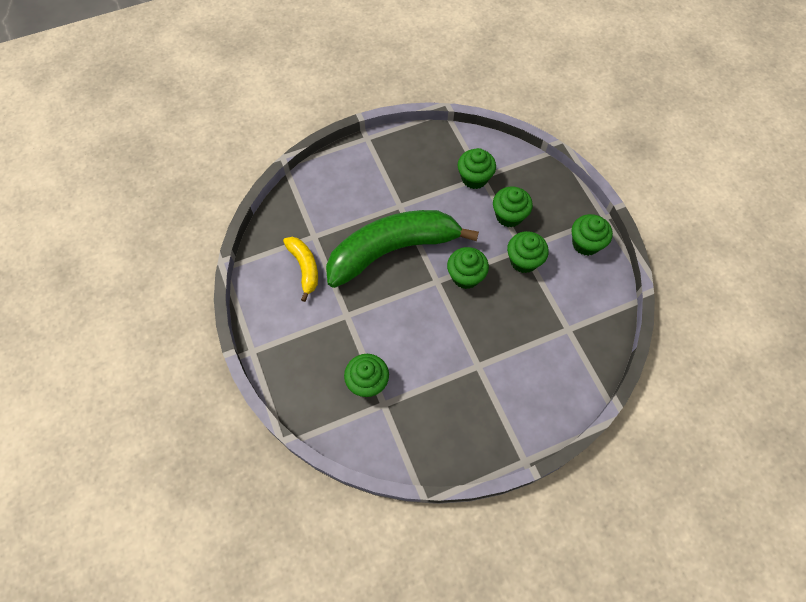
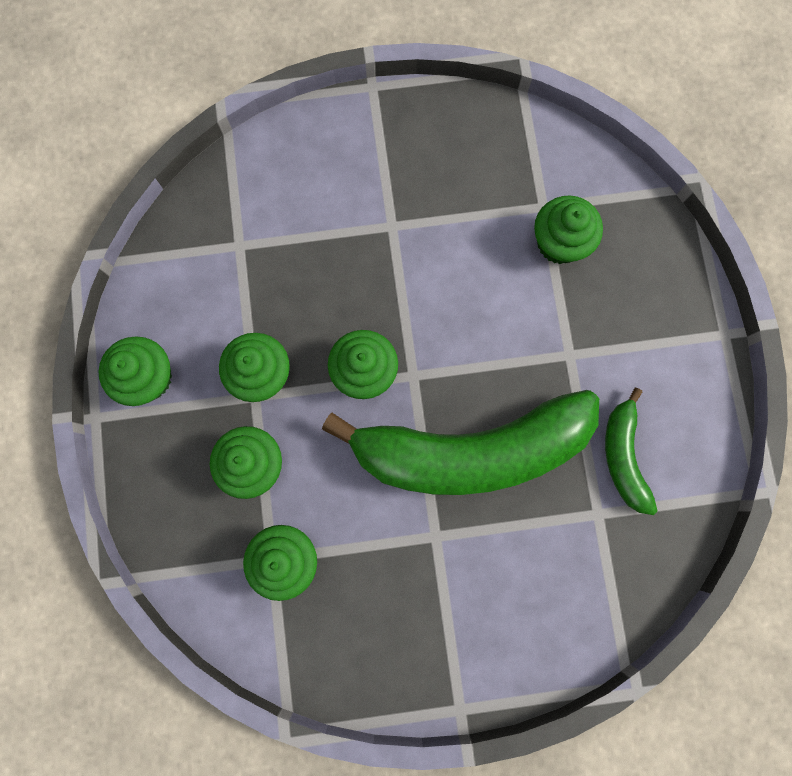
camera: 165 degrees left, 15 degrees up
(304, 267) = (623, 456): yellow banana -> green banana

